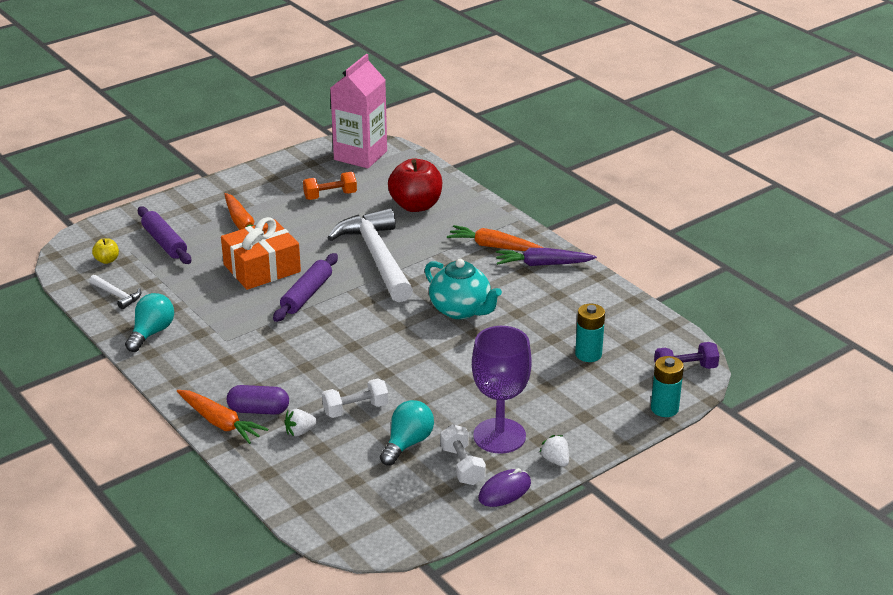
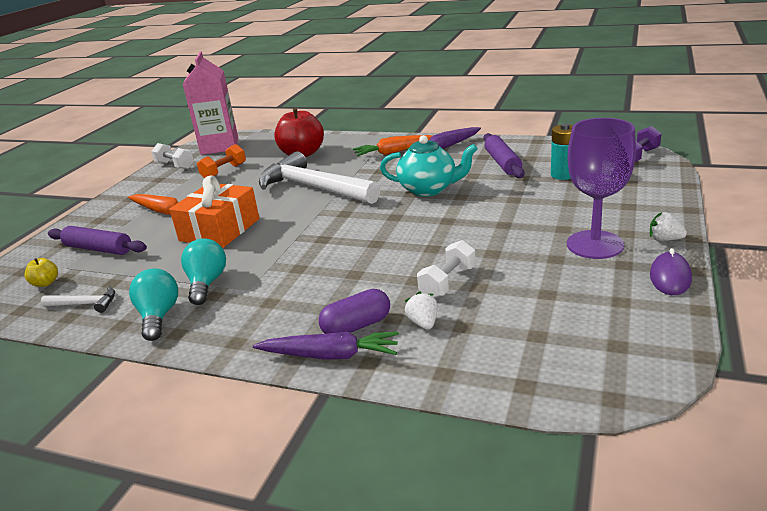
camera: 30 degrees left, 5 degrees down
(220, 423) = (330, 355): orange carrot -> purple carrot
(300, 432) = (423, 323): white strawberry -> white strawberry turned 135 degrees clockwise
(307, 294) = (285, 229): purple rolling pin -> purple rolling pin (502, 163)
(407, 443) = (533, 284): turquoise light bulb -> turquoise light bulb (207, 283)
(462, 466) = (605, 277): white dumbbell -> white dumbbell (175, 166)
(664, 408) = (669, 179): turquoise battery -> none

